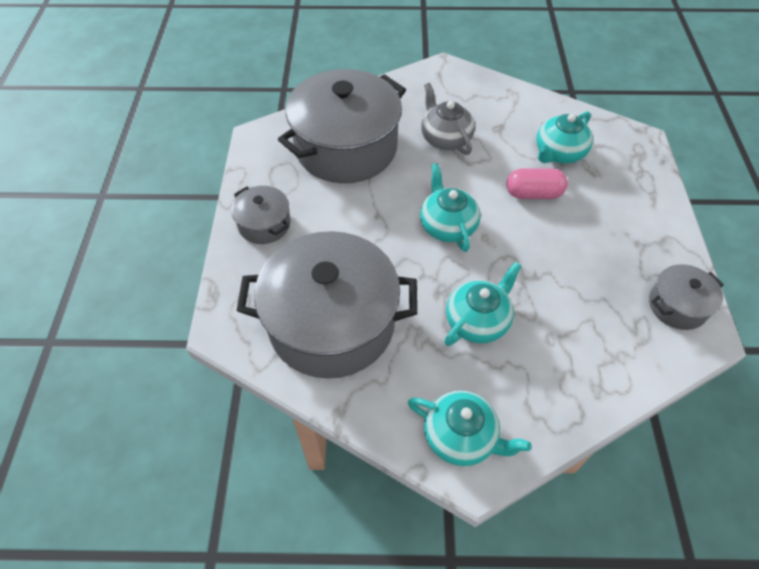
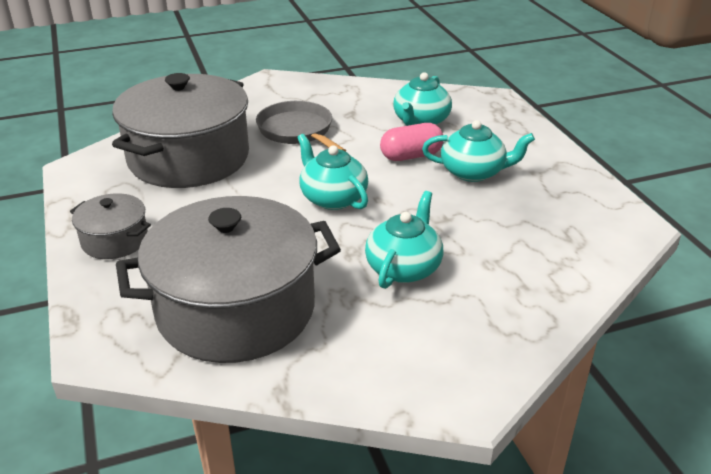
camera: 20 degrees left, 20 degrees down
(445, 138) = (297, 131): grey teapot -> grey pan
(461, 436) = (435, 372): turquoise teapot -> turquoise teapot (473, 172)
(677, 306) = (597, 210): grey pot -> none

